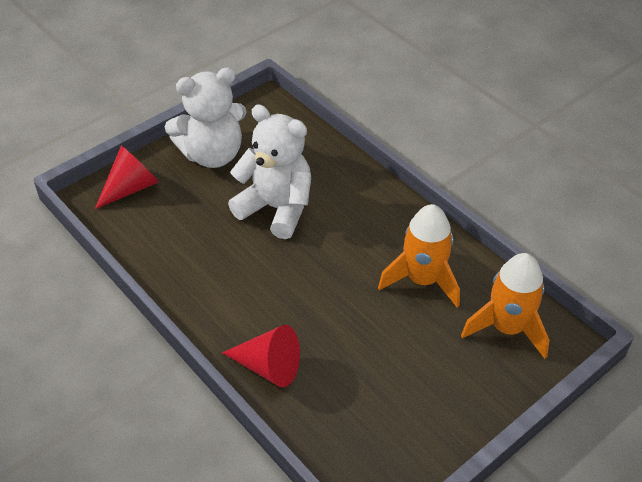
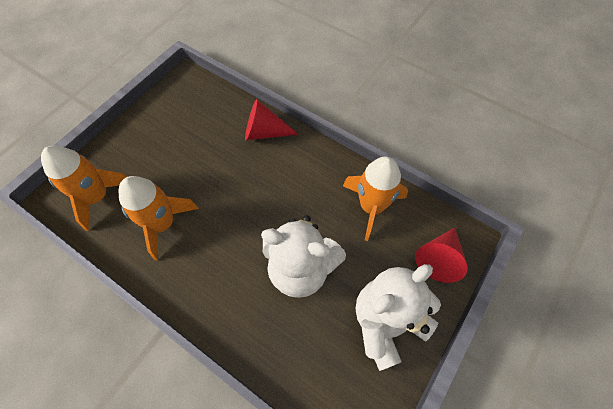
camera: 165 degrees right, 15 degrees up
(172, 246) = (371, 206): none -> orange rocket

